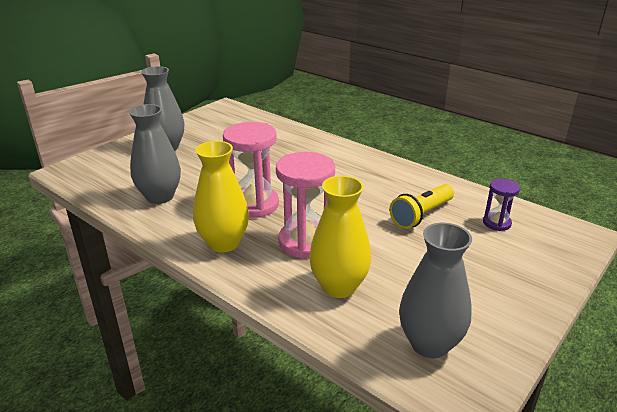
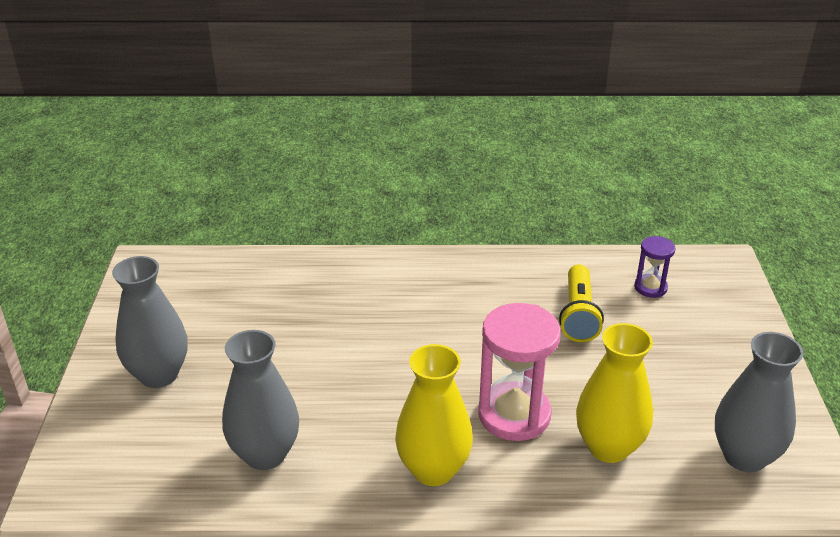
camera: 40 degrees left, 5 degrees up
(254, 205) = (396, 399): pink hourglass -> none

